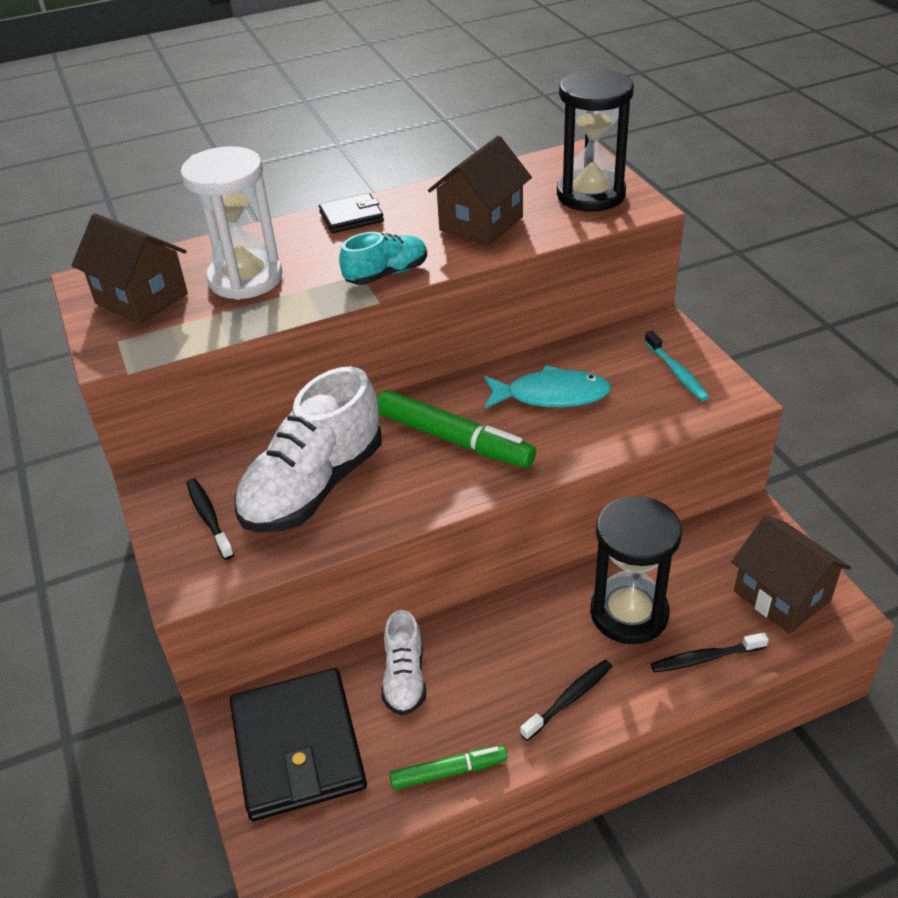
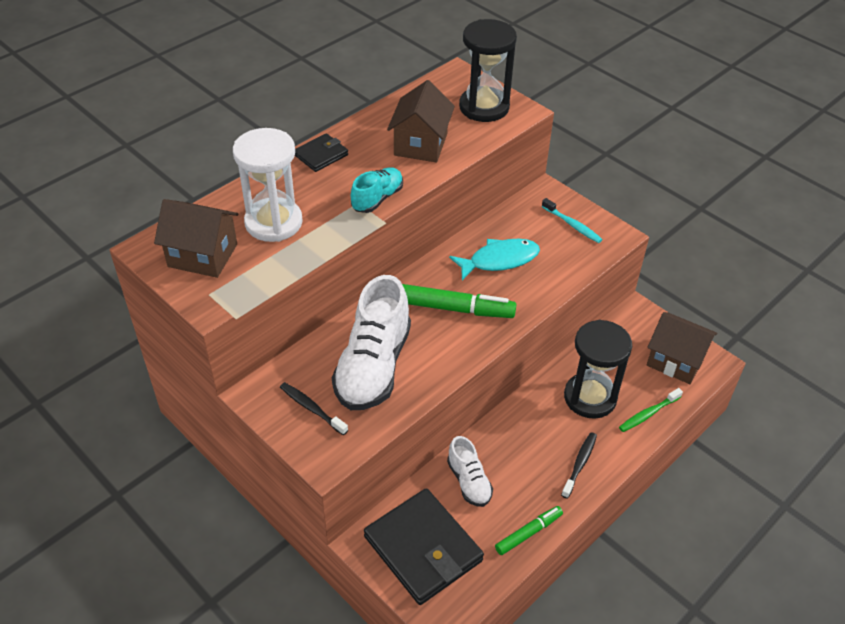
camera: 25 degrees left, 5 degrees up
(705, 658) = (648, 414): black toothbrush -> green toothbrush

